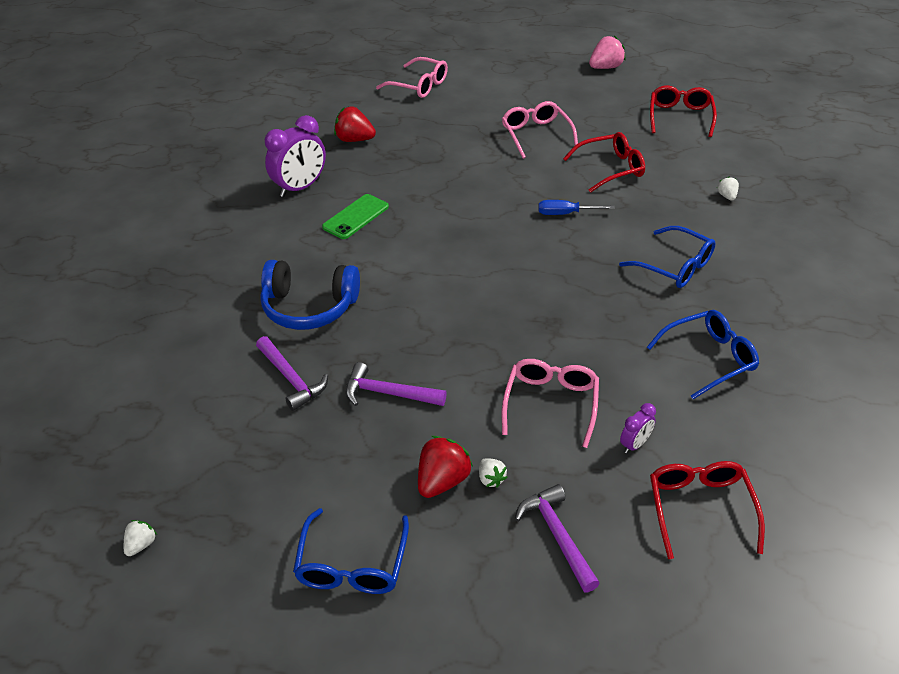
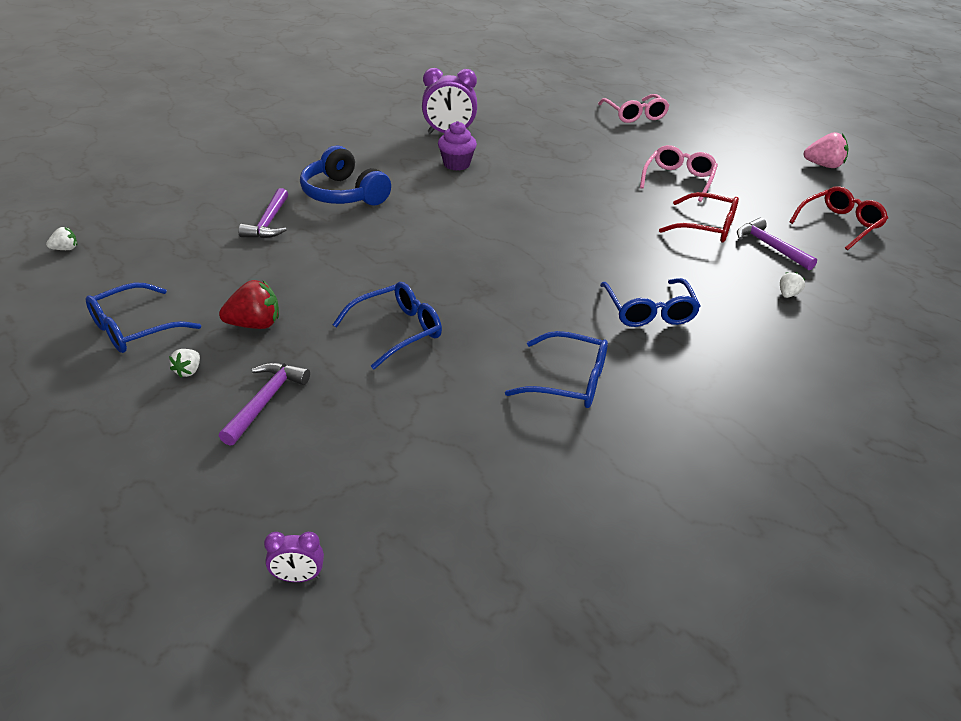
camera: 40 degrees right, 5 degrees down
(354, 140) = (531, 125): red strawberry -> none
(356, 217) = (456, 164): green phone -> purple cupcake
(388, 393) = (307, 261): purple hammer -> purple hammer (770, 246)
(491, 479) = (283, 343): white strawberry -> white strawberry (188, 371)
(551, 404) = (397, 331): pink glasses -> blue glasses
(565, 214) = (615, 235): blue screwdriver -> none
(635, 444) = (411, 391): purple clock -> purple clock (298, 577)
(700, 509) = (386, 460): red glasses -> none

